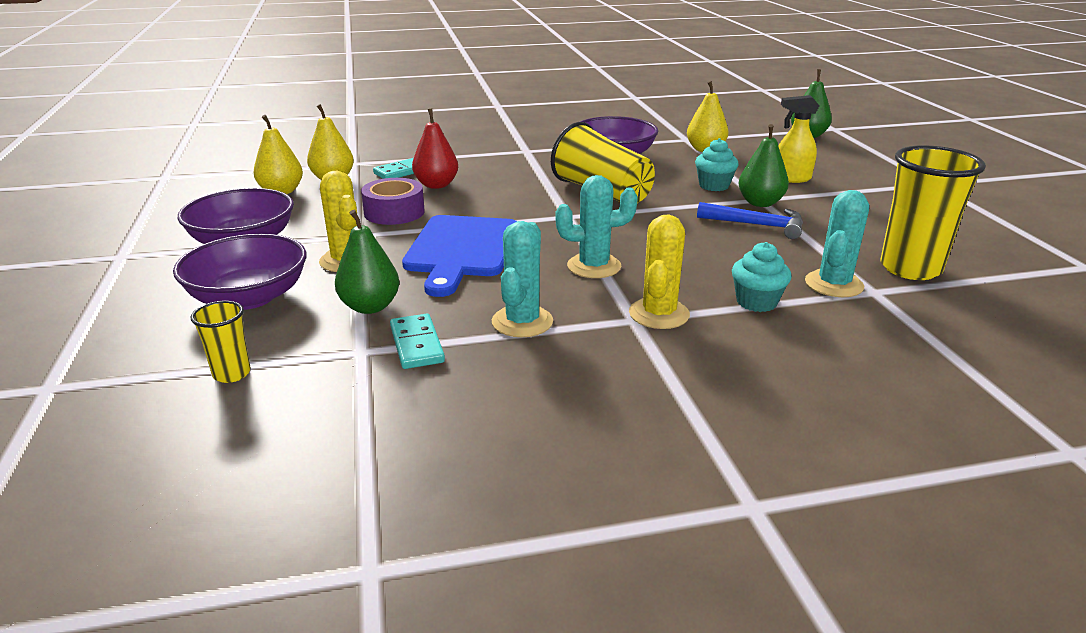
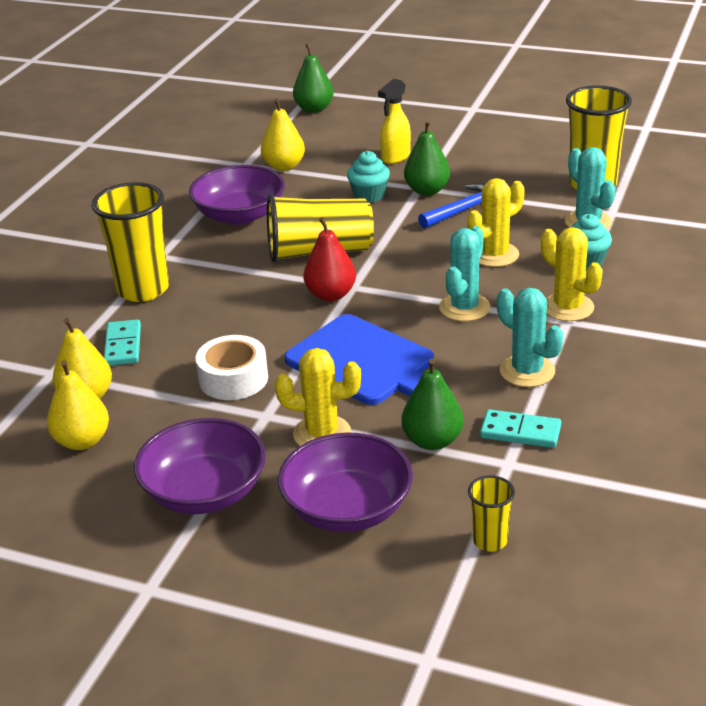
camera: 55 degrees left, 5 degrees up
(394, 212) = (233, 379): purple tape -> white tape
(436, 185) = (189, 335): red pear -> red pear (331, 295)
(478, 158) = (143, 289): none -> yellow cup
(701, 256) = (494, 255): none -> yellow cactus

